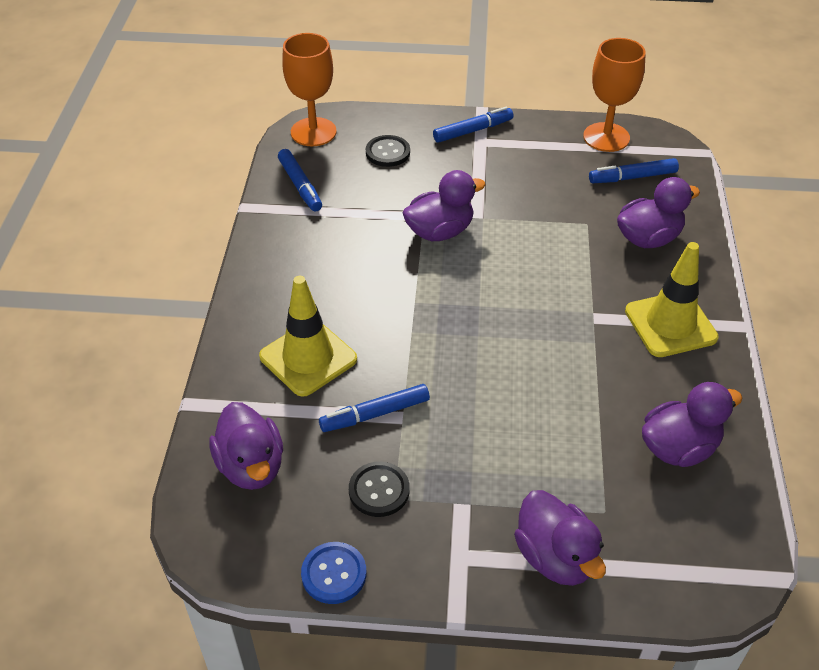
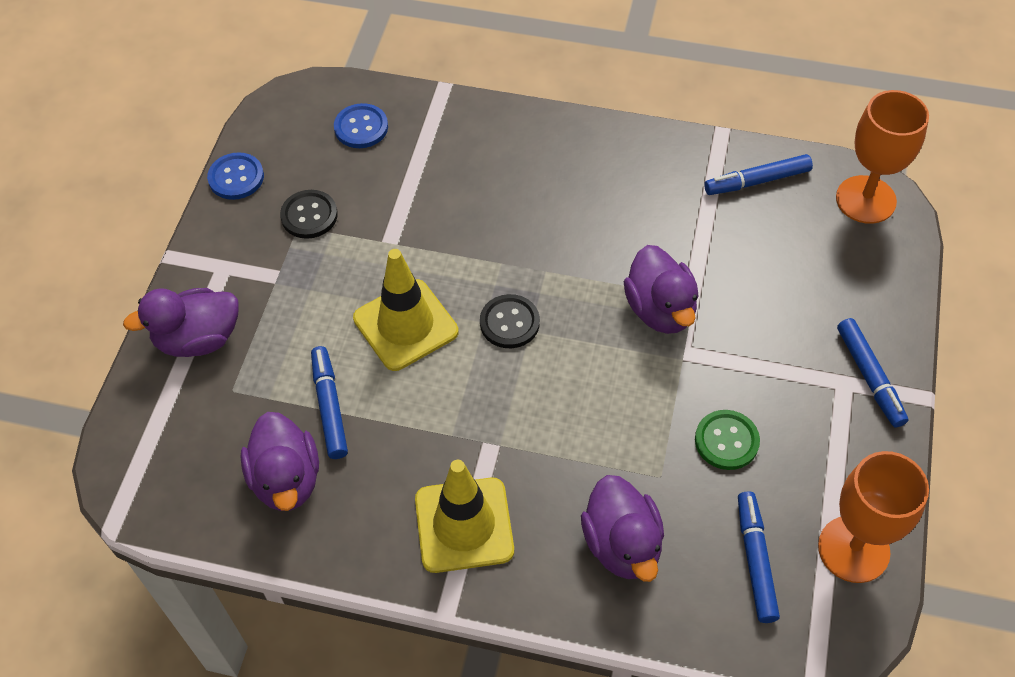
camera: 100 degrees right, 10 degrees up
(251, 466) = (361, 127): purple duck -> blue button
(308, 358) = (481, 174): yellow traffic cone -> yellow traffic cone (405, 325)
(375, 414) = (397, 221): blue marker -> blue marker (329, 407)
(387, 152) = (821, 273): black button -> black button (509, 323)
(546, 193) = (726, 441): none -> green button

